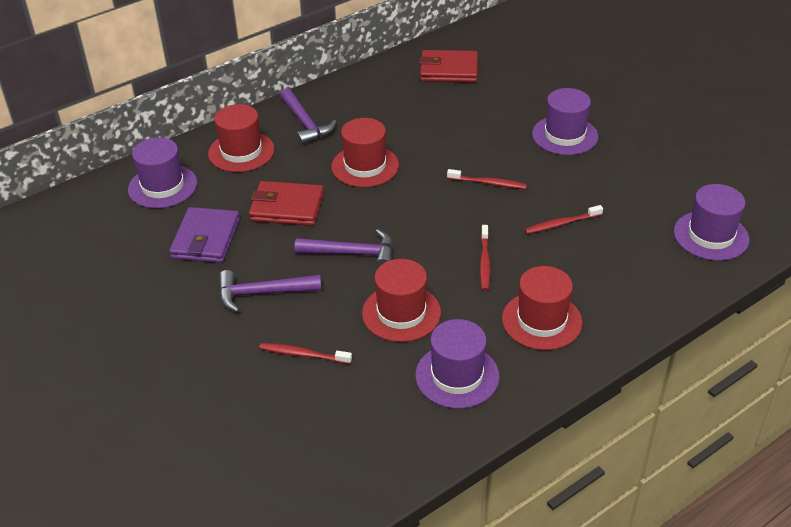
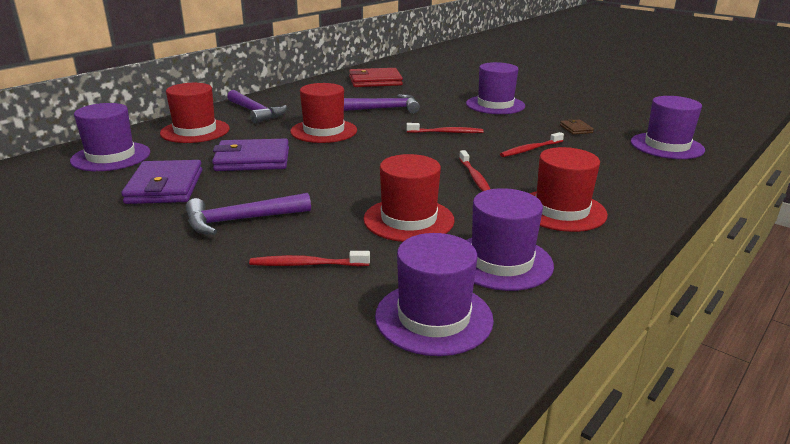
camera: 15 degrees left, 15 degrees down
(287, 207) = (252, 160): red wallet -> purple wallet
(352, 253) = (334, 183): purple hammer -> purple hammer (384, 109)
(380, 424) = (433, 317): none -> purple hat
(630, 193) = (576, 129): none -> brown wallet

